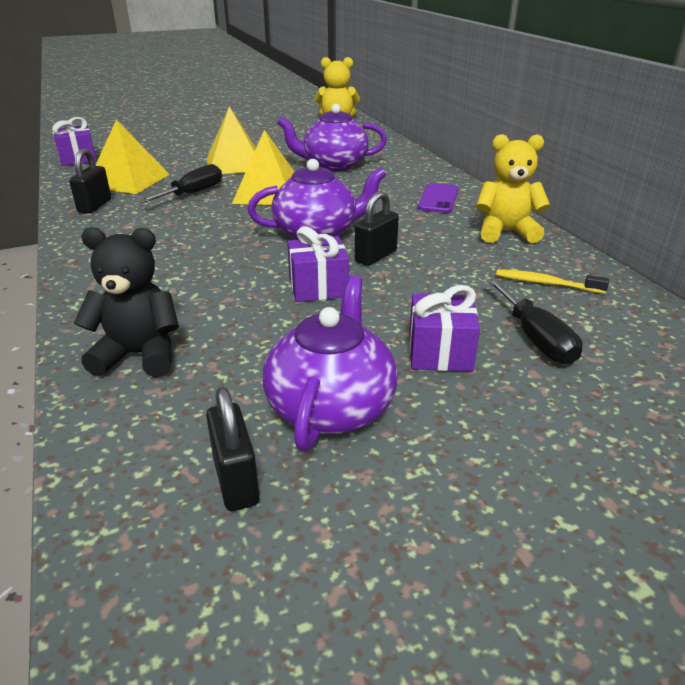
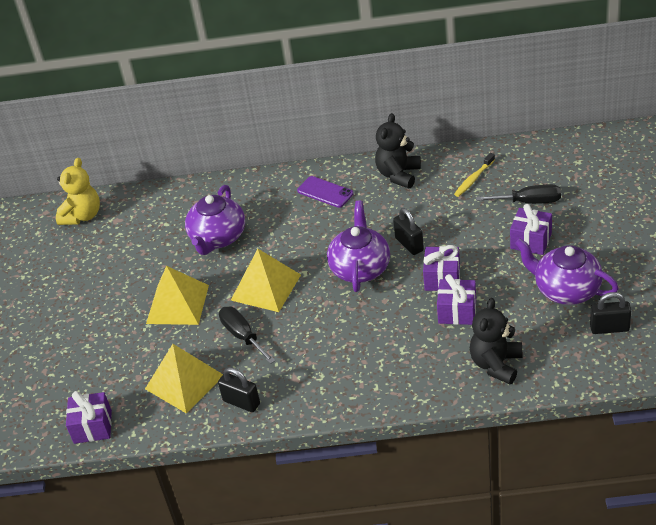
camera: 65 degrees left, 10 degrees up
(252, 307) = (457, 311): none -> purple gift
(506, 232) = (398, 175): yellow teddy bear -> black teddy bear

